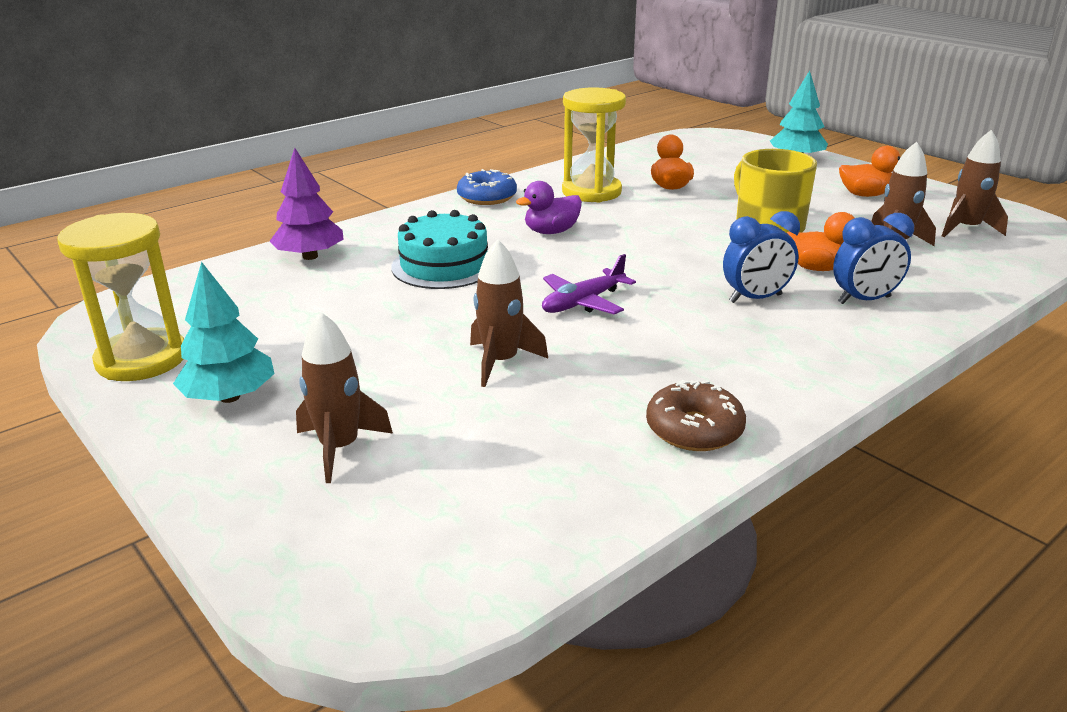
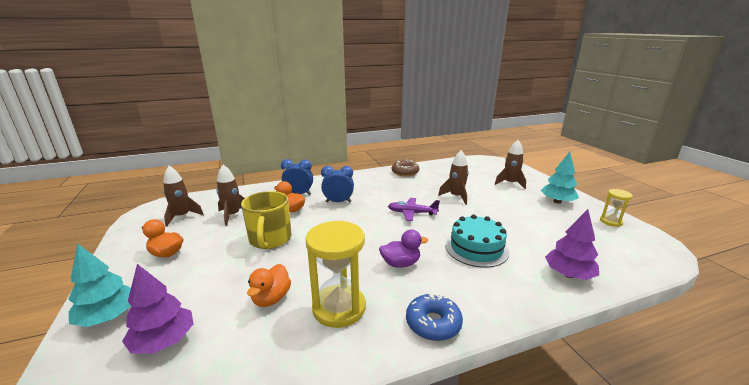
camera: 160 degrees left, 5 degrees down
(142, 359) = (611, 221): yellow hourglass -> yellow hourglass, size x0.53
(583, 302) = (412, 213): purple plane -> purple plane turned 150 degrees counterclockwise
(718, 158) = (164, 341): none -> purple tree

